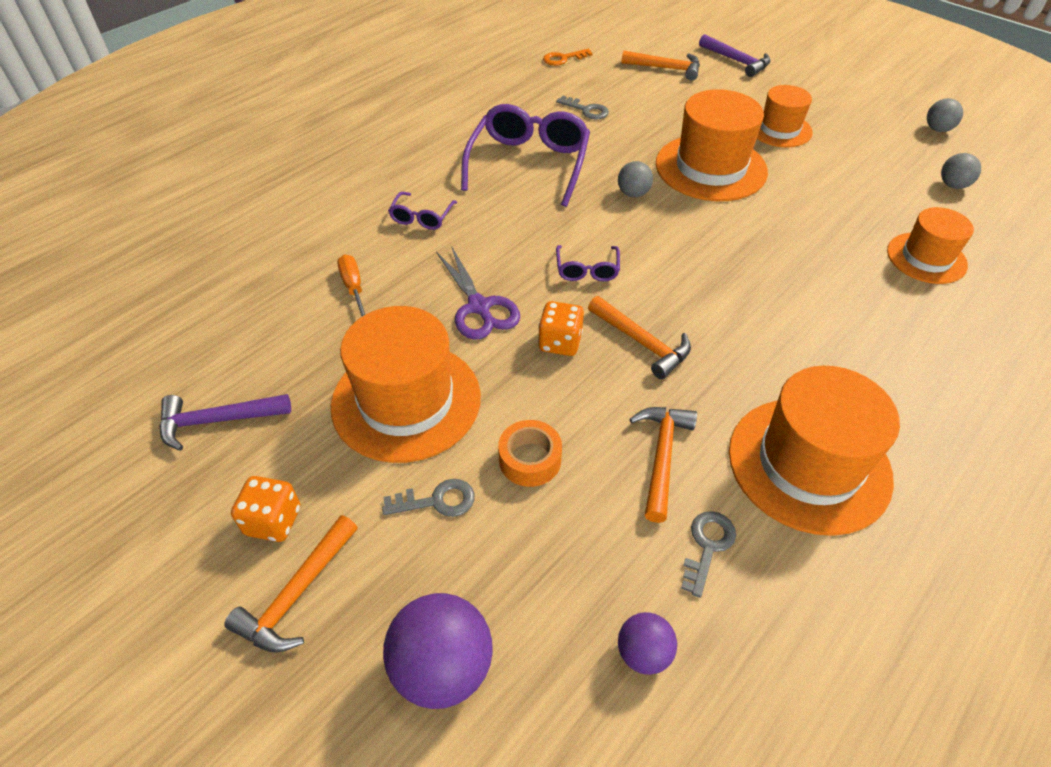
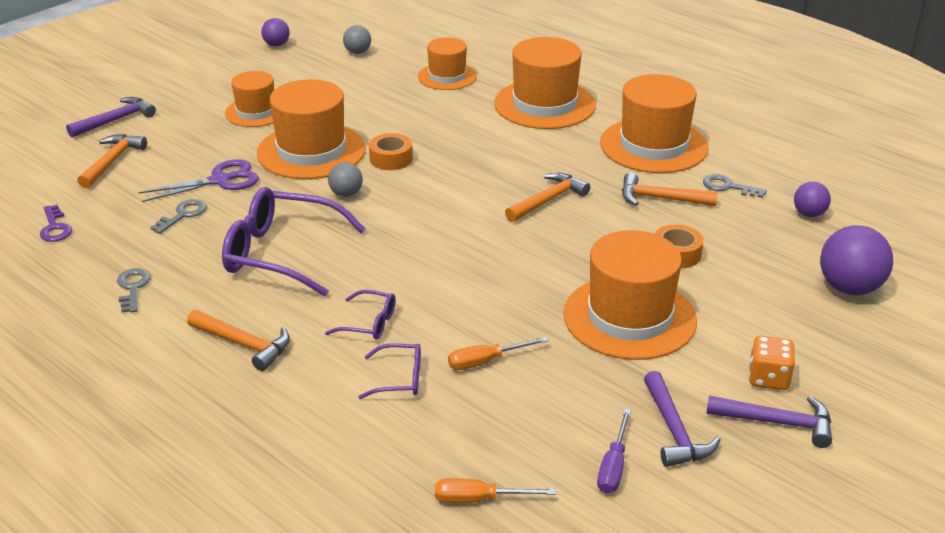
camera: 90 degrees left, 15 degrees down
(182, 284) = (479, 499): none -> orange screwdriver
(186, 370) = (613, 466): none -> purple screwdriver
(198, 516) = (777, 423): none -> purple hammer
(297, 594) = (824, 357): orange hammer -> orange hammer (244, 344)
(436, 501) = (725, 296): grey key -> grey key (133, 288)
(479, 307) = (510, 281): purple scissors -> purple scissors (220, 180)
(560, 342) = (551, 238): orange dice -> none
(563, 59) = (55, 227): orange key -> purple key
(587, 270) = (458, 223): purple glasses -> purple glasses (399, 379)
(709, 219) = (391, 159): none -> orange tape
(888, 348) = (544, 104): none -> orange hat
(937, 129) = (276, 45): grey ball -> purple ball

